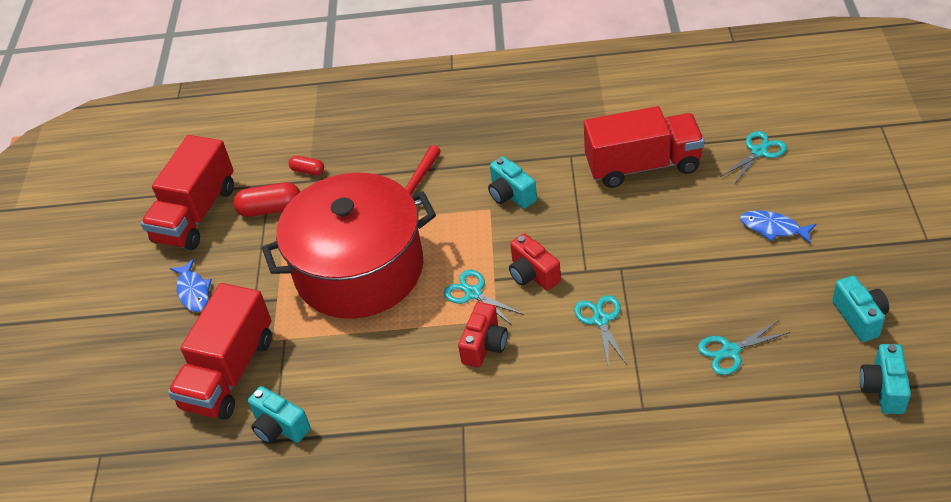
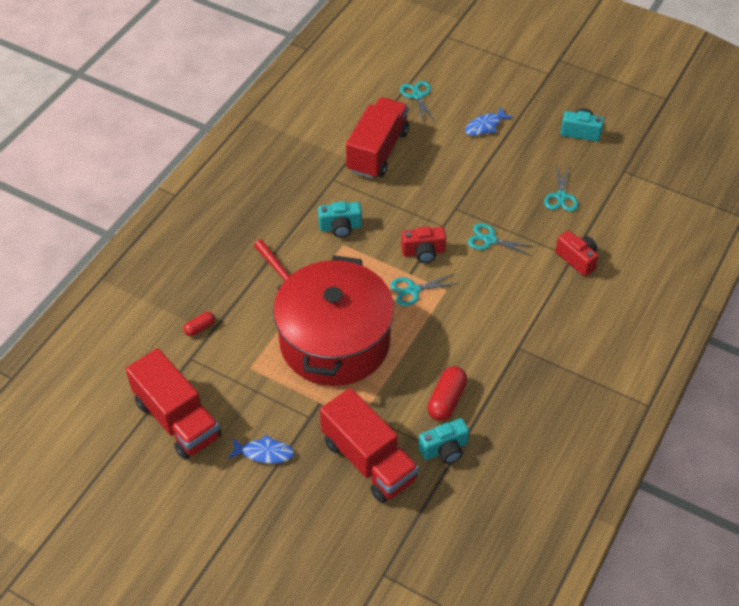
camera: 65 degrees left, 5 degrees up
(270, 209) = (220, 368): red capsule -> red capsule (446, 400)
(484, 345) = (463, 306): red camera -> red camera (577, 259)
(883, 389) = (635, 153): turquoise camera -> none

